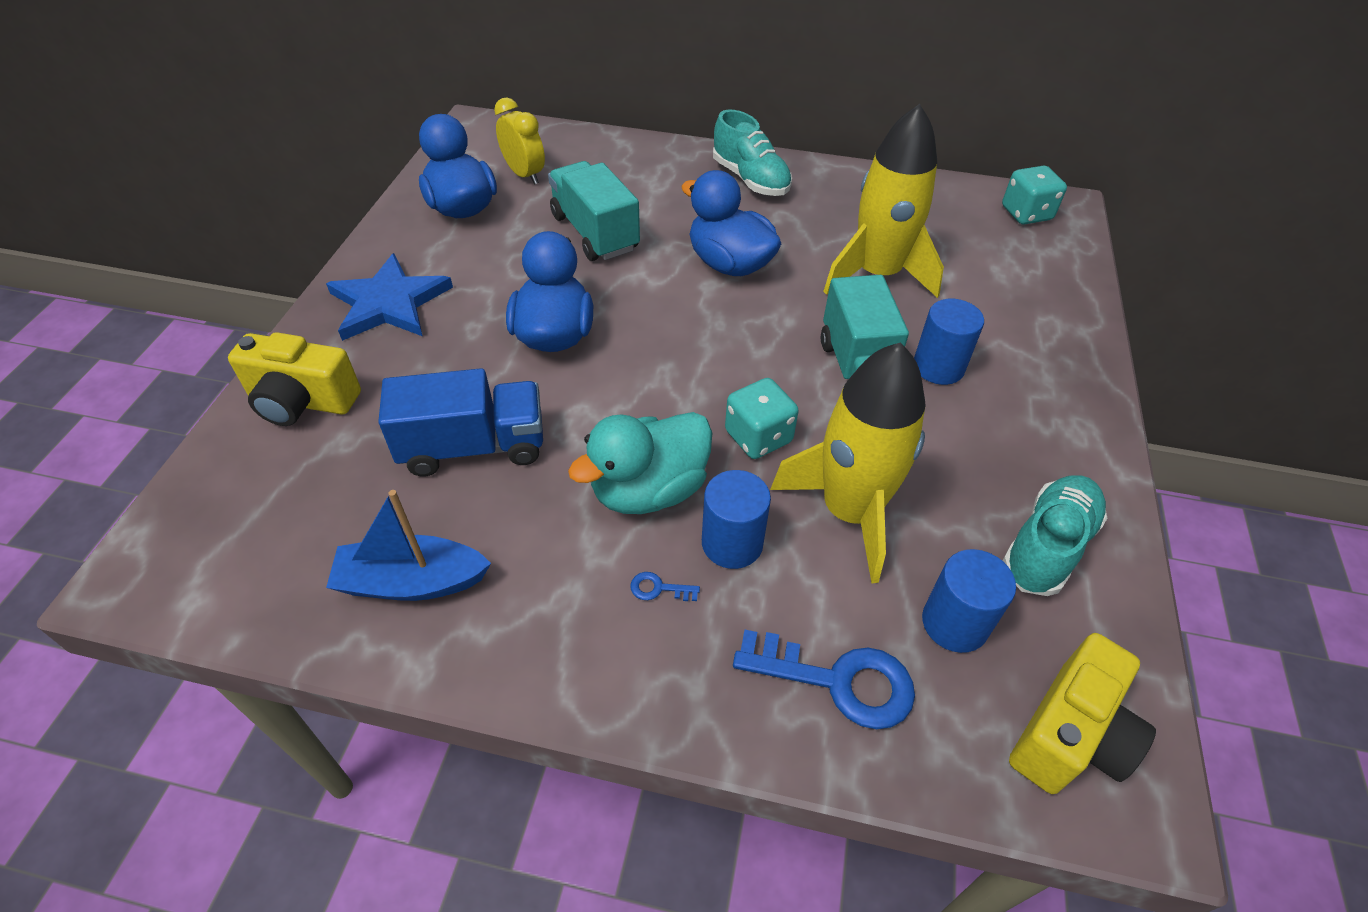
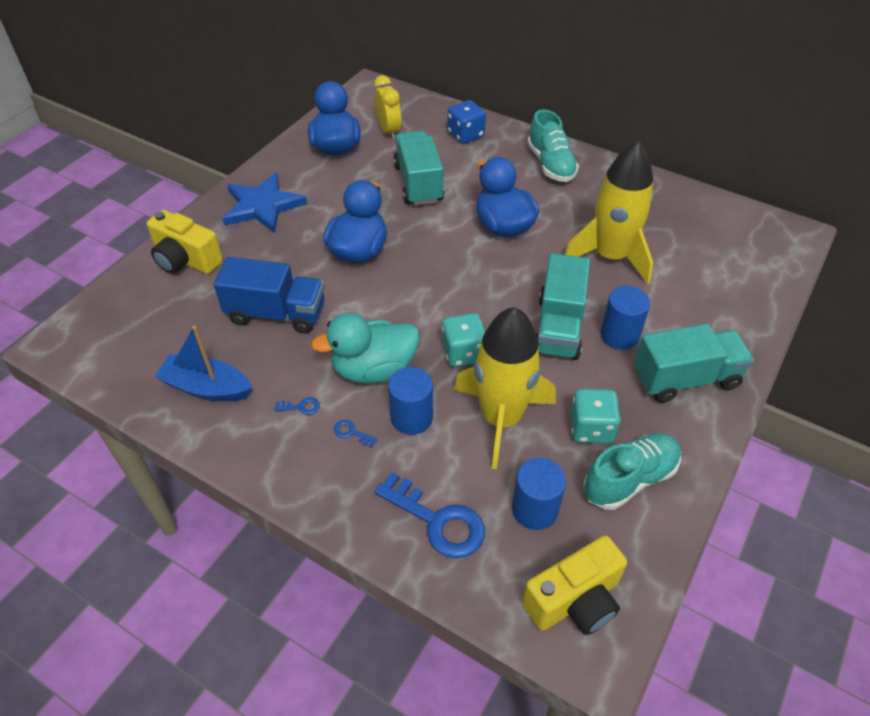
camera: 20 degrees right, 0 degrees up
(569, 571) = (301, 407): none -> blue key
(628, 163) = (465, 135): none -> blue dice
(1026, 213) = (758, 233): turquoise dice -> turquoise dice (591, 428)
(1041, 401) = (685, 379): none -> turquoise truck

